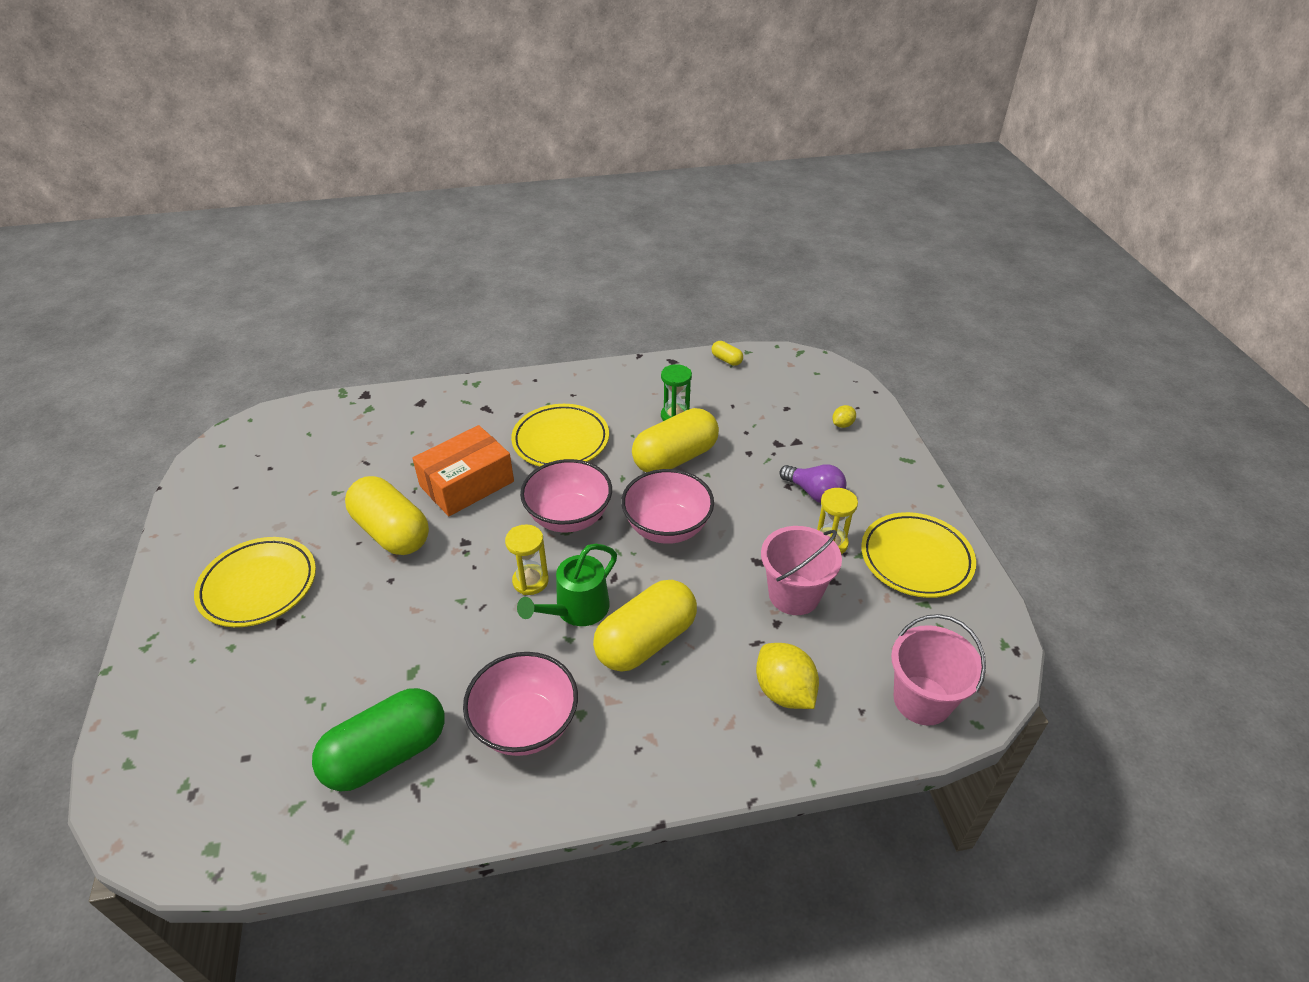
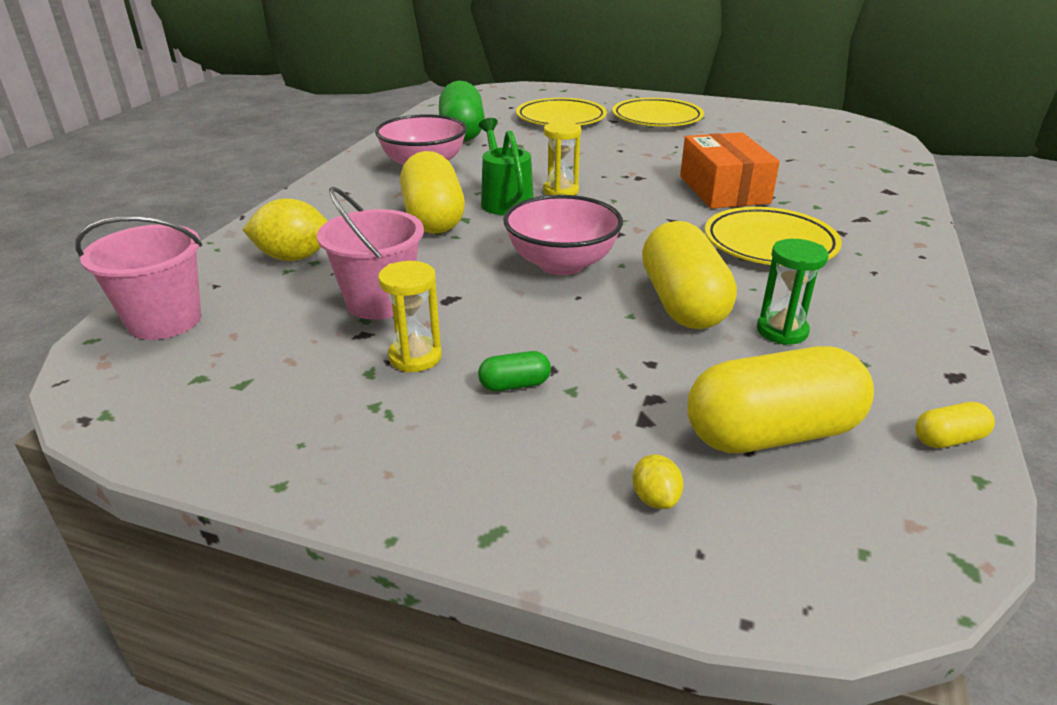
camera: 120 degrees right, 10 degrees down
(392, 532) = (679, 156): yellow capsule -> yellow capsule (771, 434)
(569, 517) = (629, 221): pink bowl -> none
(814, 493) = (514, 385): purple light bulb -> green capsule
(916, 559) = (303, 415): yellow plate -> yellow plate (561, 118)

